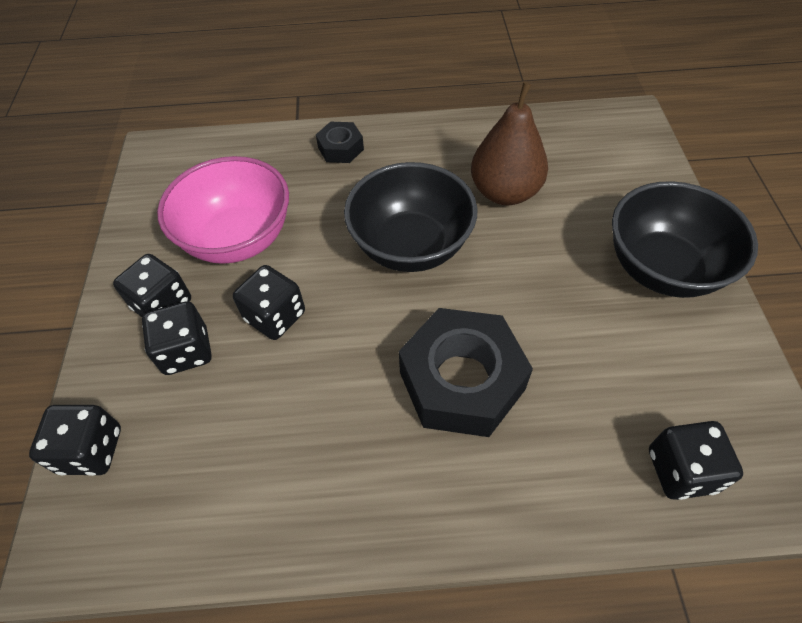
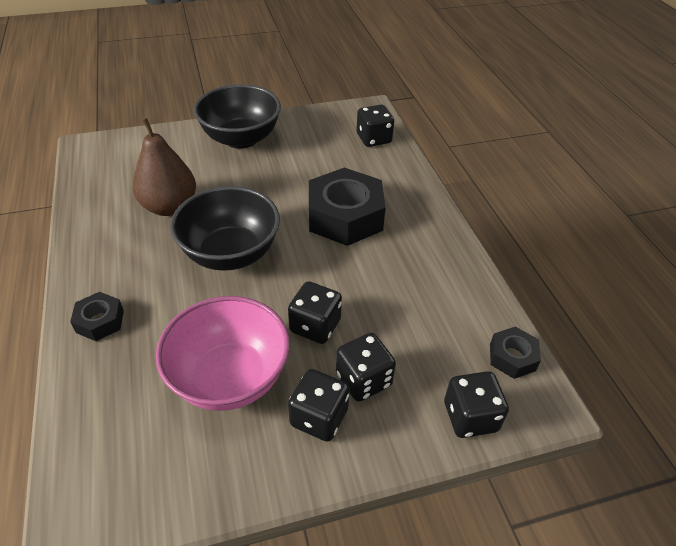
camera: 105 degrees left, 10 degrees down
(141, 537) = (512, 357): none -> black nut

